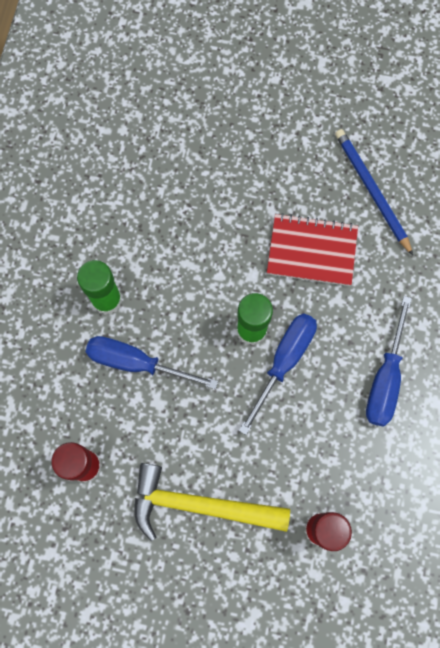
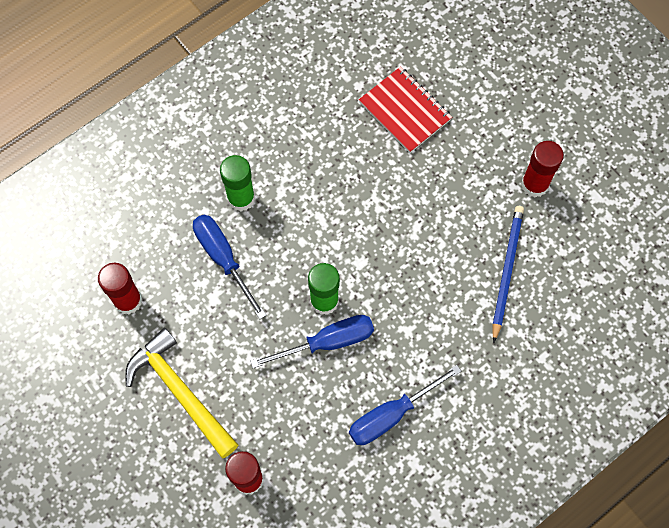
camera: 40 degrees right, 5 degrees down
(312, 251) = (420, 280): red notebook -> red notebook (405, 111)
(333, 105) = (534, 184): none -> red glue stick

